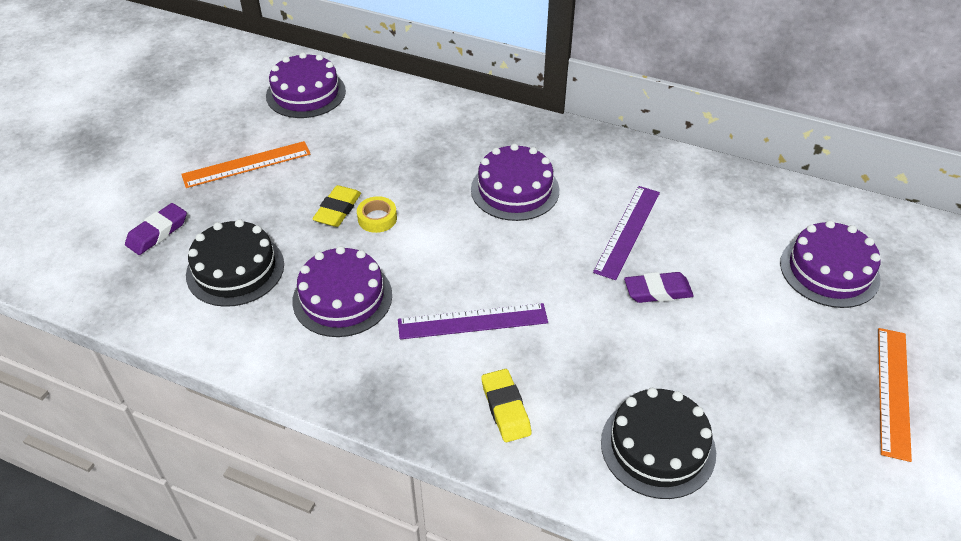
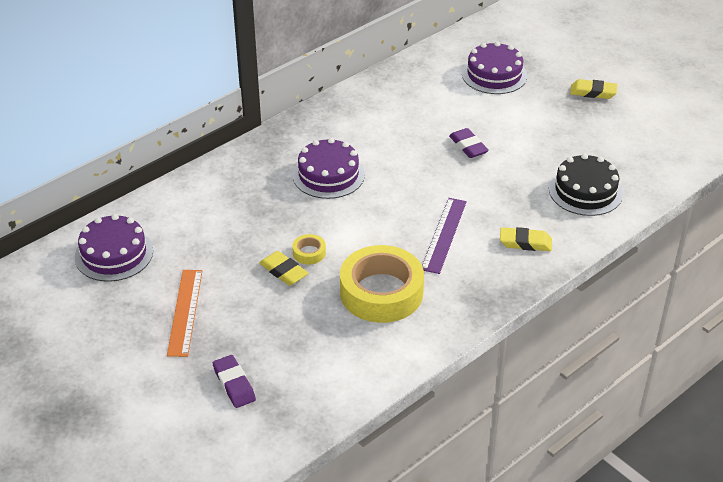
camera: 65 degrees left, 5 degrees down
(235, 269) = (312, 344): black cake -> none
(342, 298) = (381, 292): purple cake -> yellow tape
(628, 231) = (407, 139): purple ruler -> none
(657, 291) = (468, 146): purple eraser -> purple eraser turned 45 degrees counterclockwise
(893, 391) = (593, 92): orange ruler -> yellow eraser

